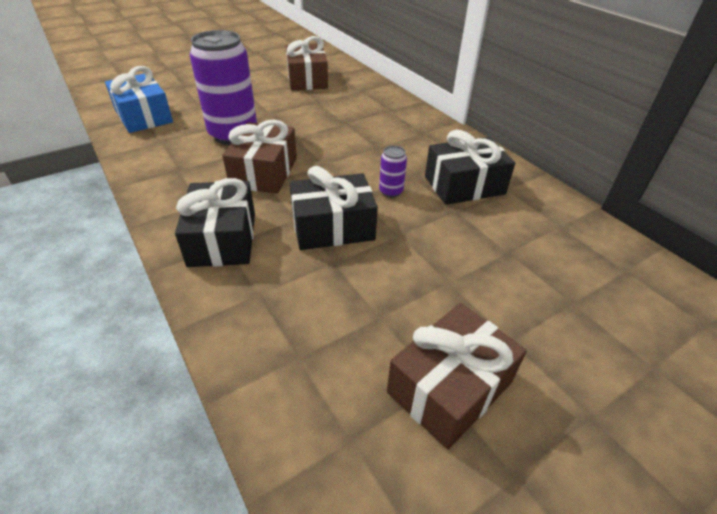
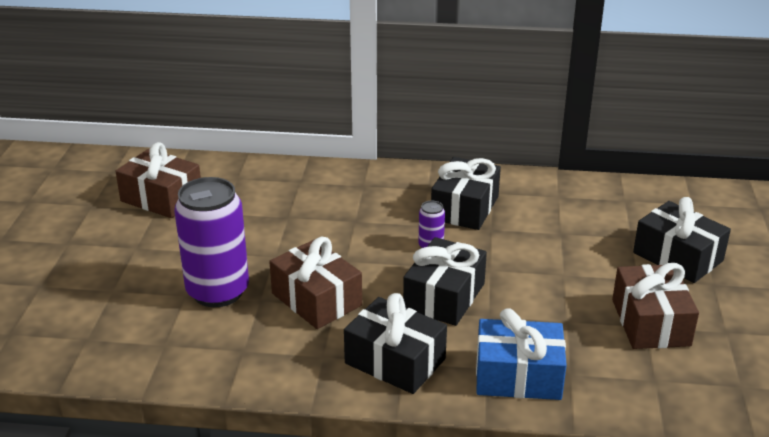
camera: 50 degrees left, 10 degrees down
(143, 116) = (83, 339): blue gift -> blue gift (518, 376)
(595, 357) = (678, 257): none -> black gift

